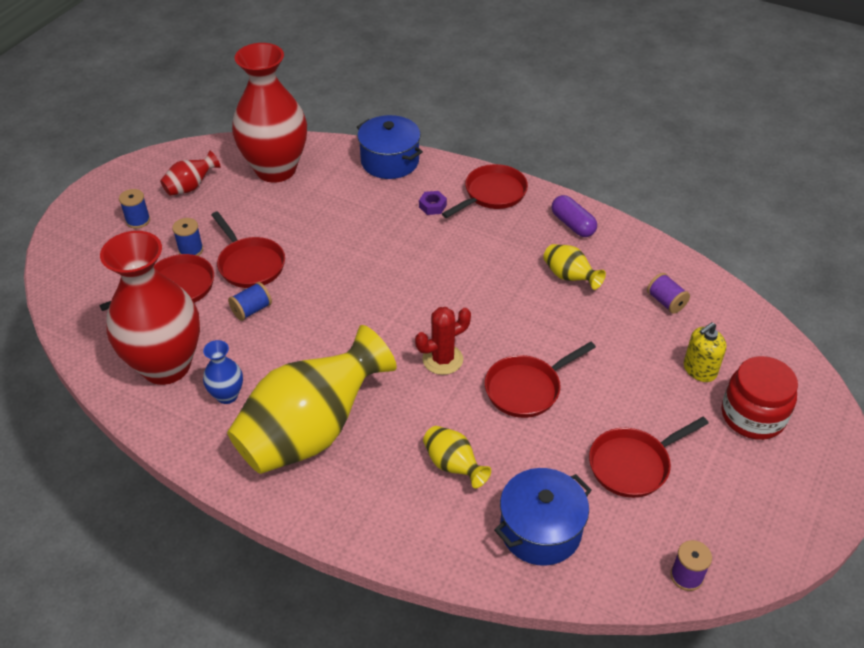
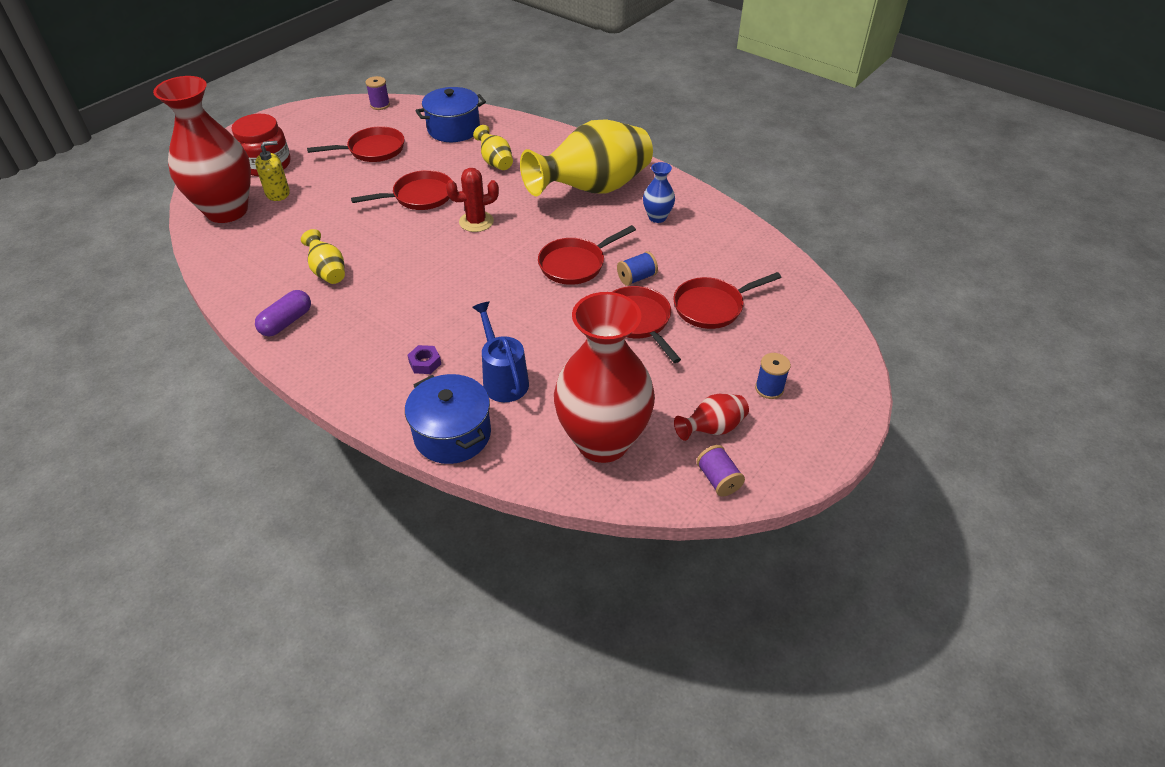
camera: 170 degrees left, 0 degrees up
(166, 366) = (710, 242): red vase -> red vase (227, 211)
(191, 250) = (702, 344): blue spool -> none
(363, 202) = (503, 379): none -> blue watering can
(492, 194) = (349, 370): red pan -> red pan (575, 264)
(572, 224) = (286, 322): purple capsule -> purple capsule turned 60 degrees clockwise
(666, 302) = (259, 241): purple spool -> purple spool (718, 479)

